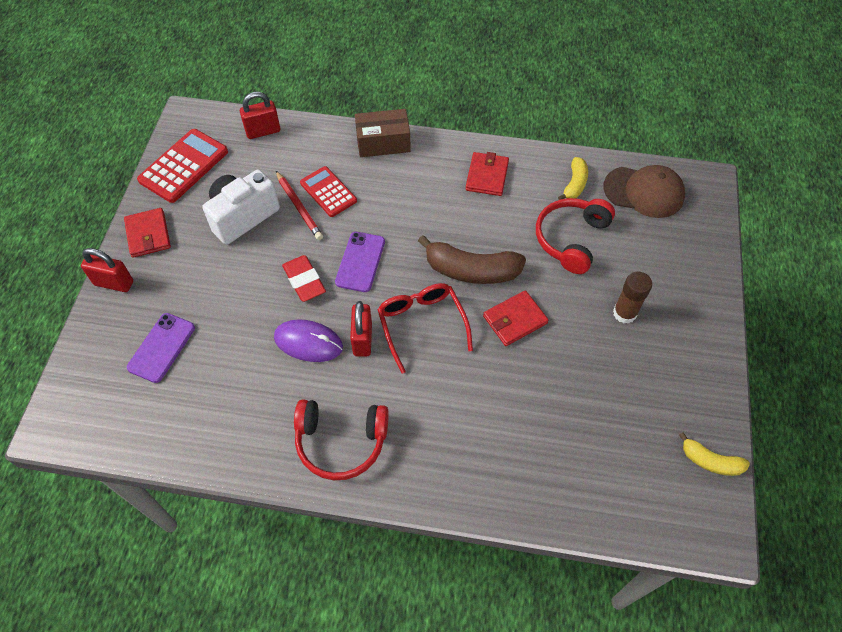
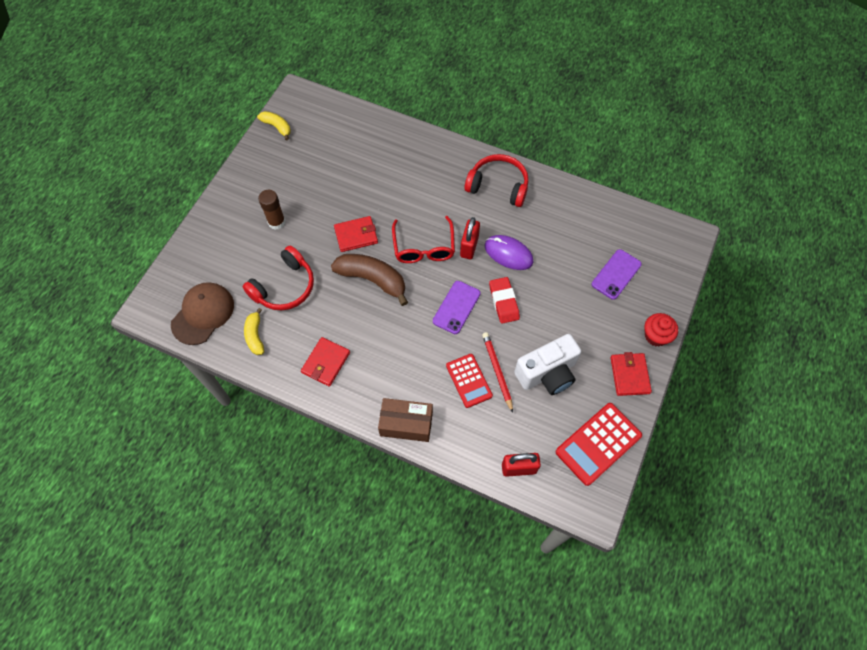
camera: 165 degrees left, 5 degrees up
(114, 283) = (656, 336): red padlock -> red cupcake
(574, 184) = (255, 336): yellow banana -> yellow banana turned 45 degrees counterclockwise
(644, 192) = (203, 314): brown cap -> brown cap turned 90 degrees clockwise

